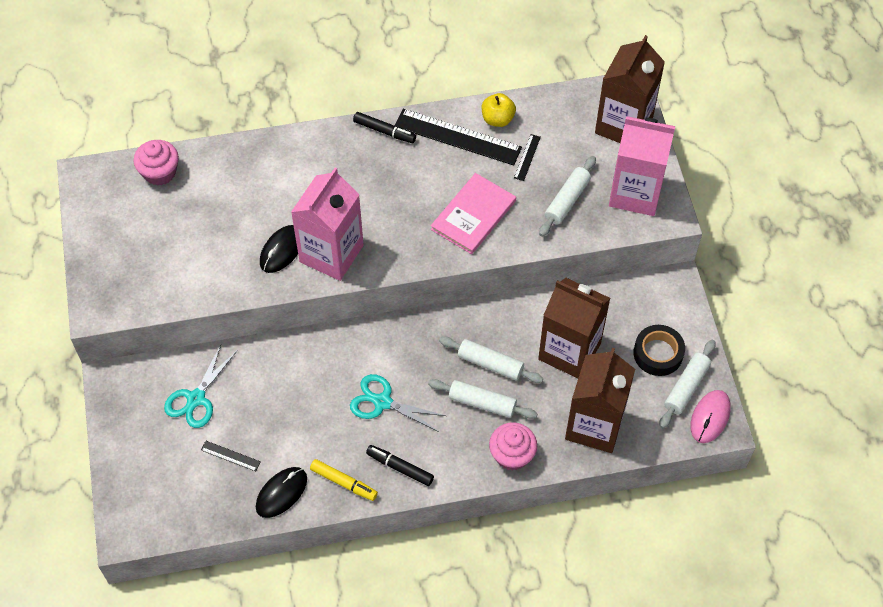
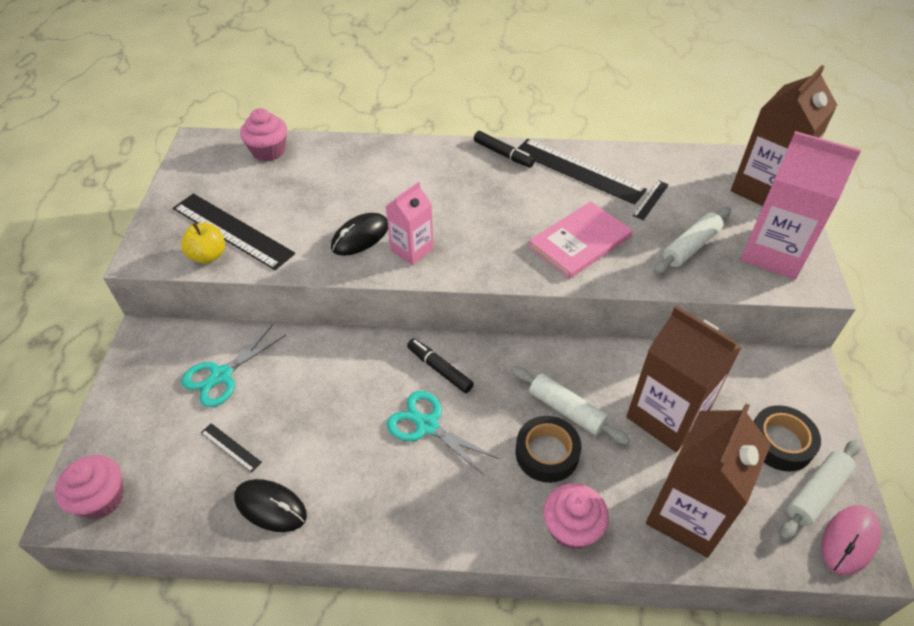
camera: 15 degrees right, 10 degrees down
(146, 518) = (101, 498): none -> pink cupcake
(164, 268) = (232, 231): none -> black ruler
(281, 493) = (270, 506): black mouse -> black mouse turned 60 degrees clockwise
(331, 253) = (412, 249): pink carton -> pink carton, size x0.57
(344, 482) = (350, 512): yellow marker -> none
(400, 467) = (425, 510): black marker -> black marker (439, 369)
(482, 403) = (547, 453): white rolling pin -> black tape
(497, 119) = (624, 163): yellow apple -> yellow apple (208, 256)

